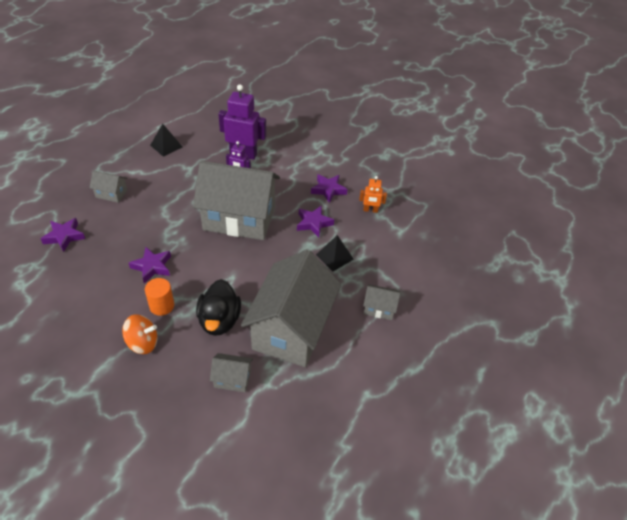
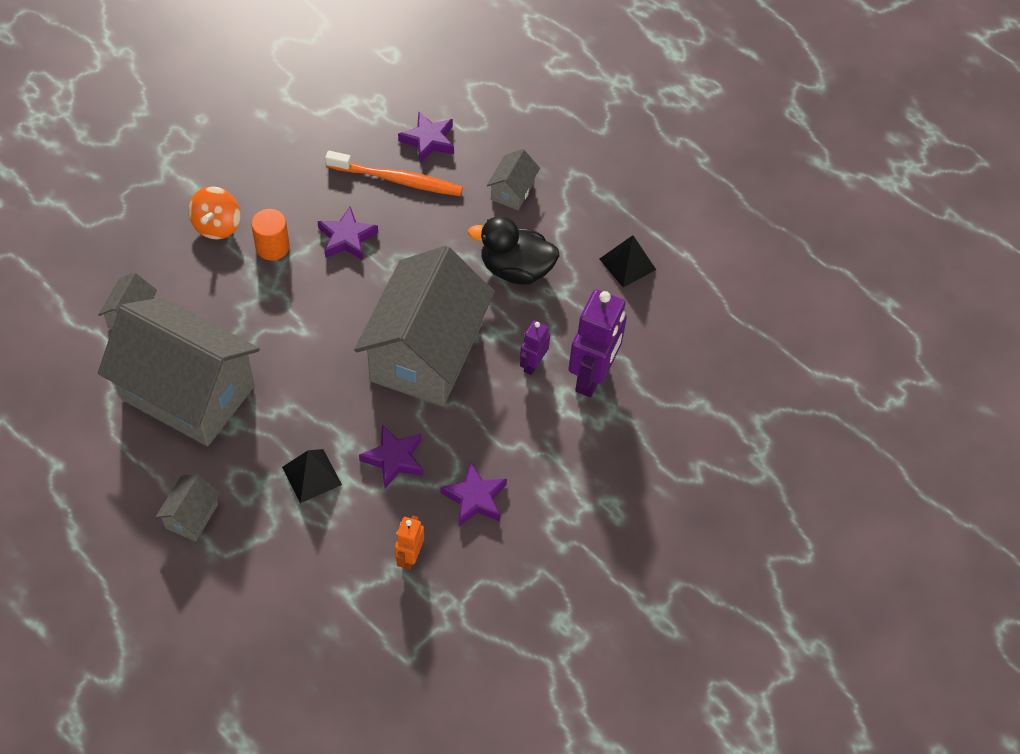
camera: 100 degrees right, 10 degrees up
(100, 248) = (397, 180): none -> orange toothbrush
(219, 320) = (228, 310): black duck -> black duck (515, 269)

